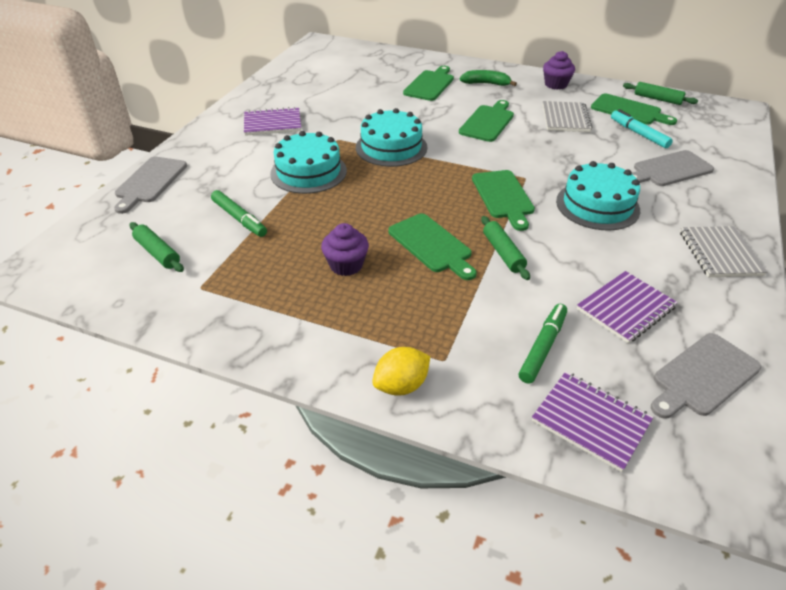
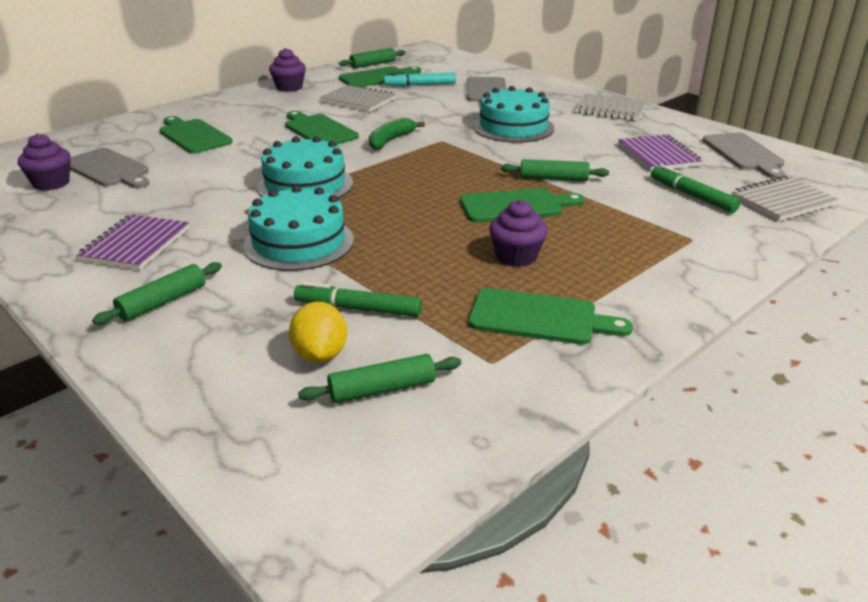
camera: 65 degrees left, 10 degrees down
(150, 182) = (167, 375): grey cutting board -> grey cutting board (108, 169)
(216, 155) = (163, 302): none -> green rolling pin
(239, 218) = (358, 309): green marker -> green marker turned 150 degrees counterclockwise
(326, 73) = (51, 183): none -> purple cupcake
(401, 385) = (720, 266): yellow lemon -> yellow lemon (320, 354)
(486, 84) = (238, 112): green banana -> green banana (390, 140)
(503, 196) = (463, 157): green cutting board -> green cutting board (539, 318)
(590, 421) = (782, 201): purple notebook -> grey notebook

